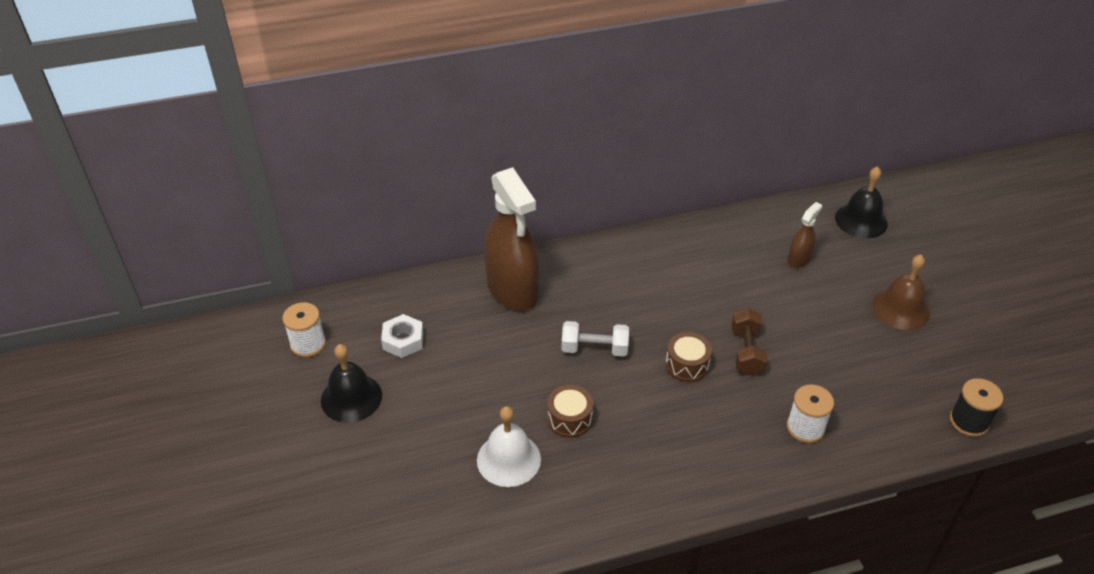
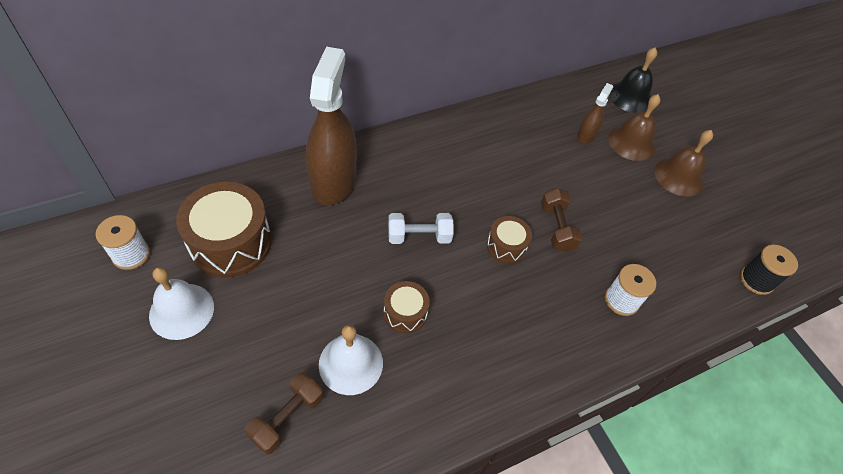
camera: 15 degrees left, 10 degrees up
(351, 397) = (181, 311): black bell -> white bell
(403, 340) = (230, 242): white nut -> brown drum
(442, 499) = (287, 418): none -> brown dumbbell
(512, 289) = (333, 181): brown spray bottle -> brown spray bottle turned 135 degrees counterclockwise
(851, 269) = (631, 142): none -> brown bell

